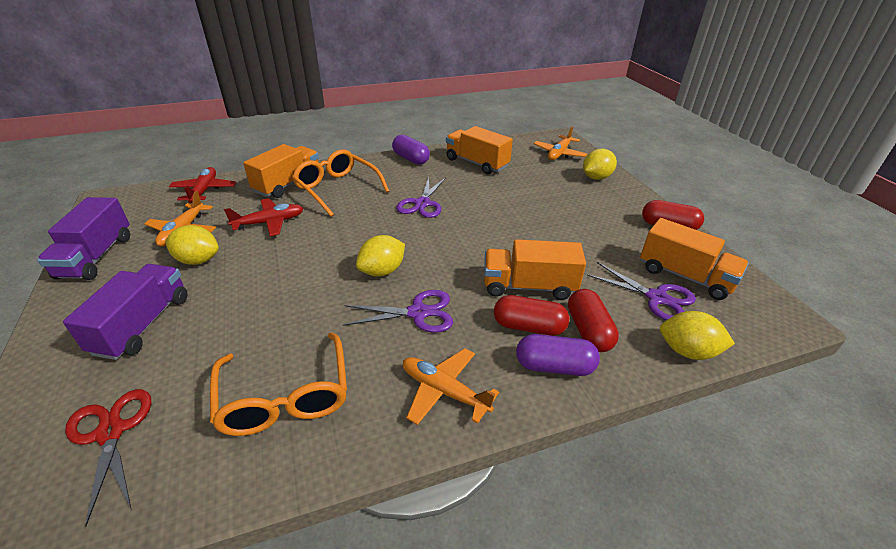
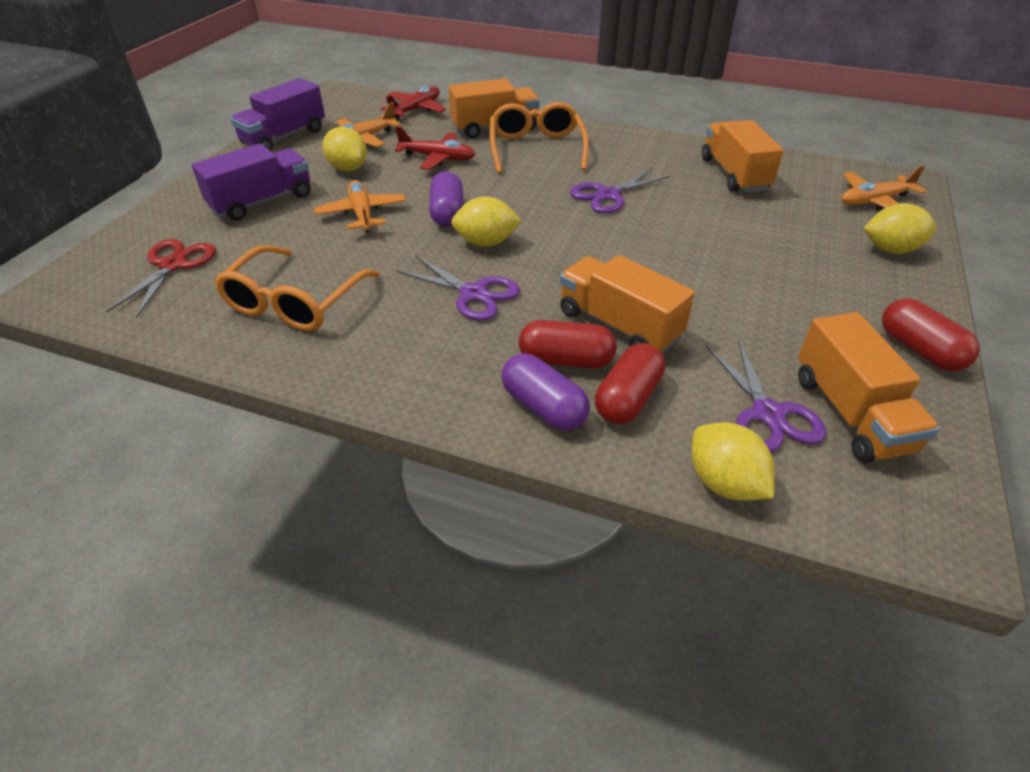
camera: 40 degrees right, 5 degrees up
(411, 159) = (656, 143): purple capsule -> purple capsule (447, 213)
(444, 391) = (414, 367): orange plane -> orange plane (362, 214)
(528, 327) = (566, 360): red capsule -> red capsule turned 45 degrees counterclockwise

